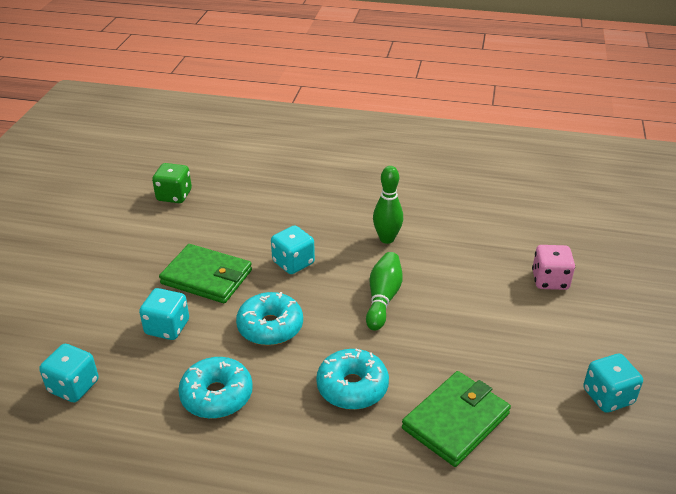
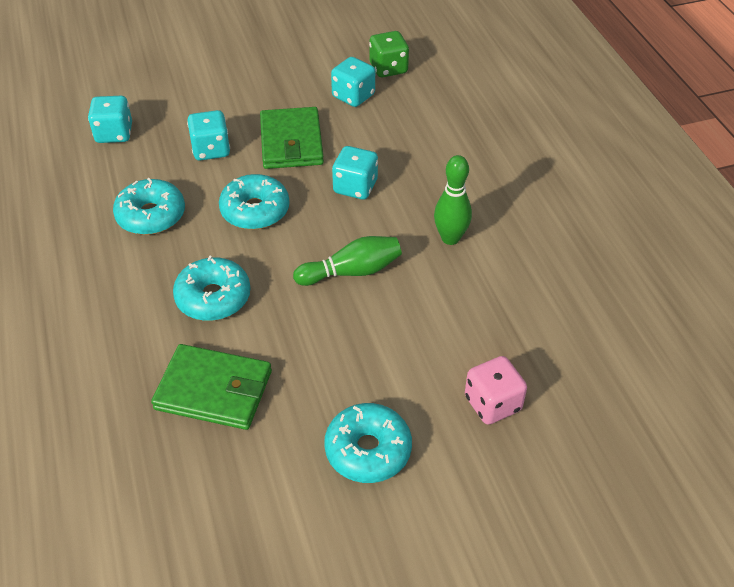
camera: 60 degrees right, 10 degrees up
(560, 354) = (368, 450): none -> turquoise donut
(608, 396) = (327, 514): turquoise dice -> turquoise dice (353, 96)

